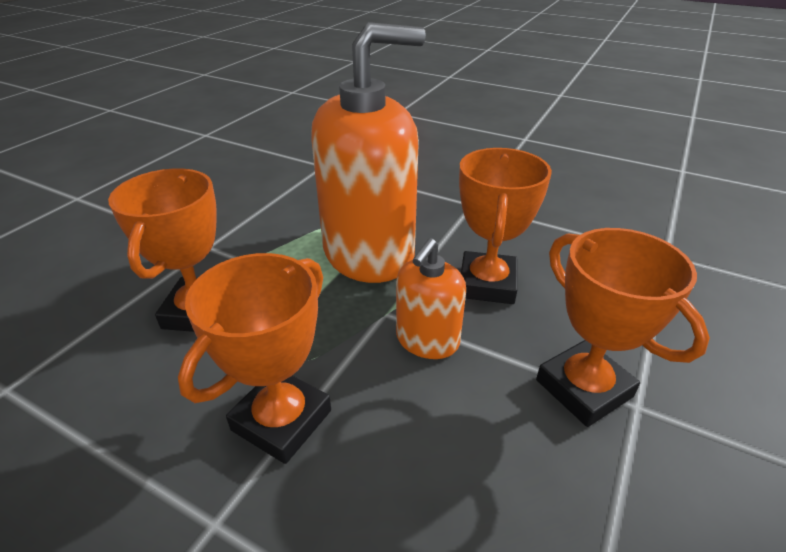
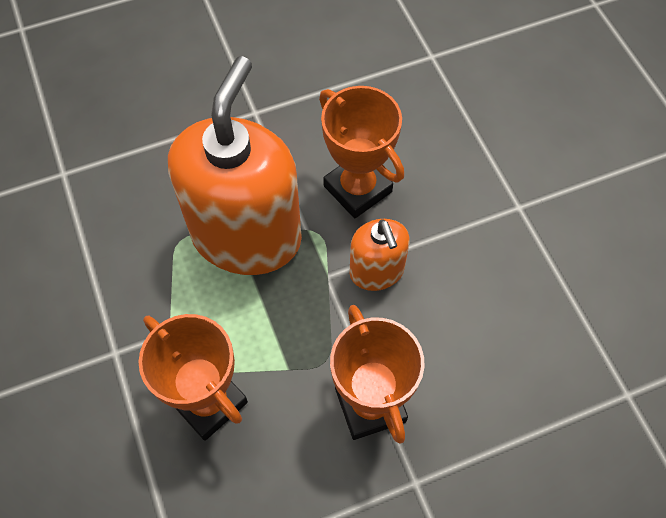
camera: 50 degrees left, 25 degrees up
(583, 388) = (487, 220): orange trophy -> none

